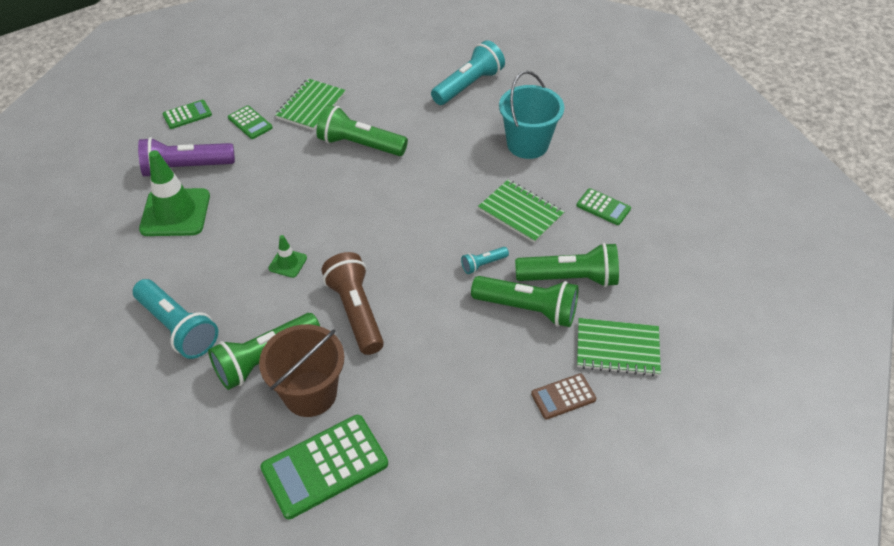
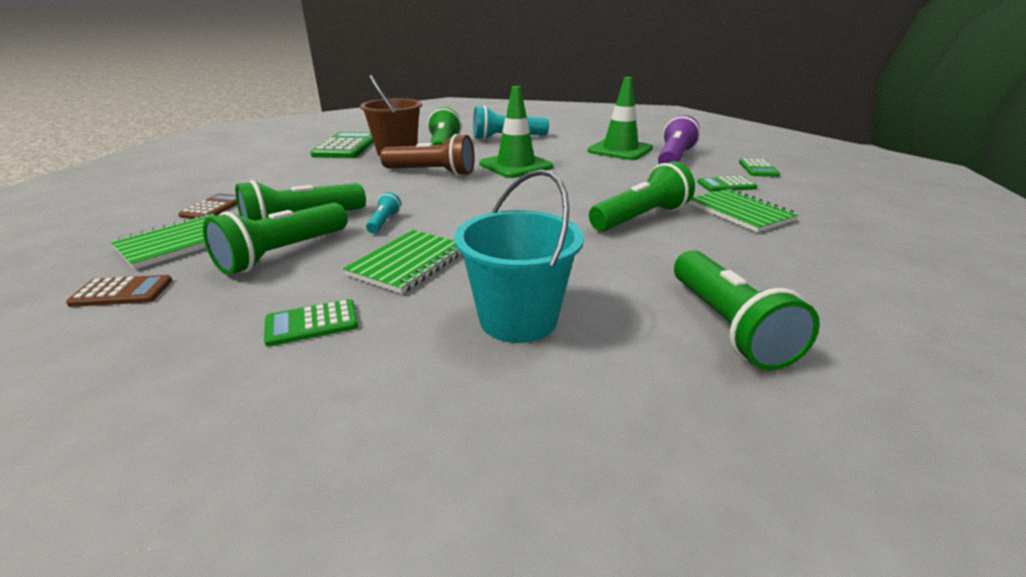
camera: 125 degrees right, 20 degrees down
(288, 263) = (516, 166): green traffic cone -> green traffic cone, size x2.10
(468, 85) = (727, 326): turquoise flashlight -> green flashlight
(520, 212) = (408, 263): green notebook -> green notebook turned 45 degrees counterclockwise
(671, 308) = (122, 292): none -> brown calculator

